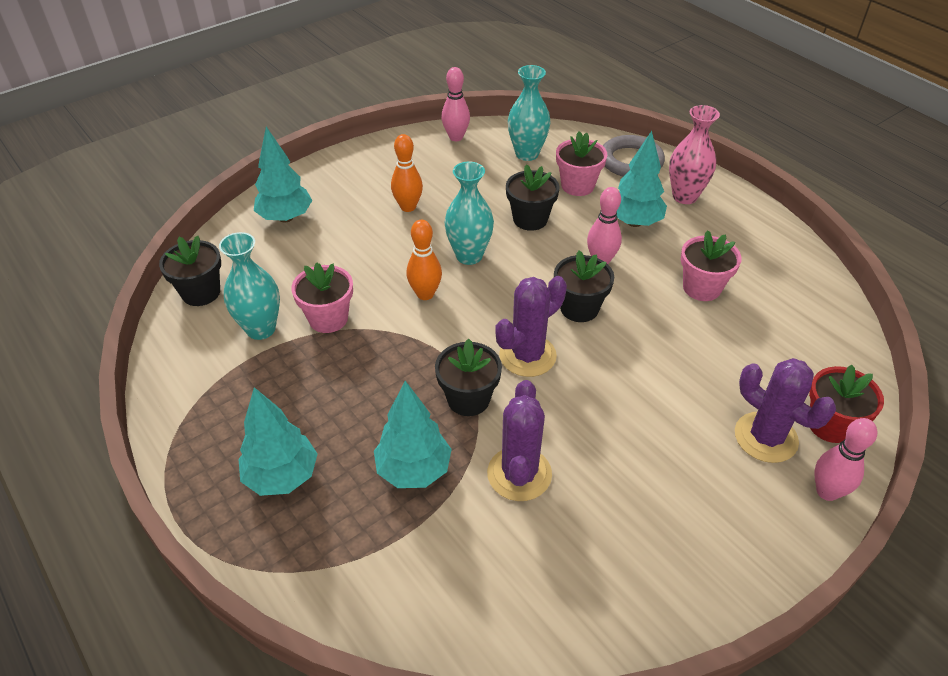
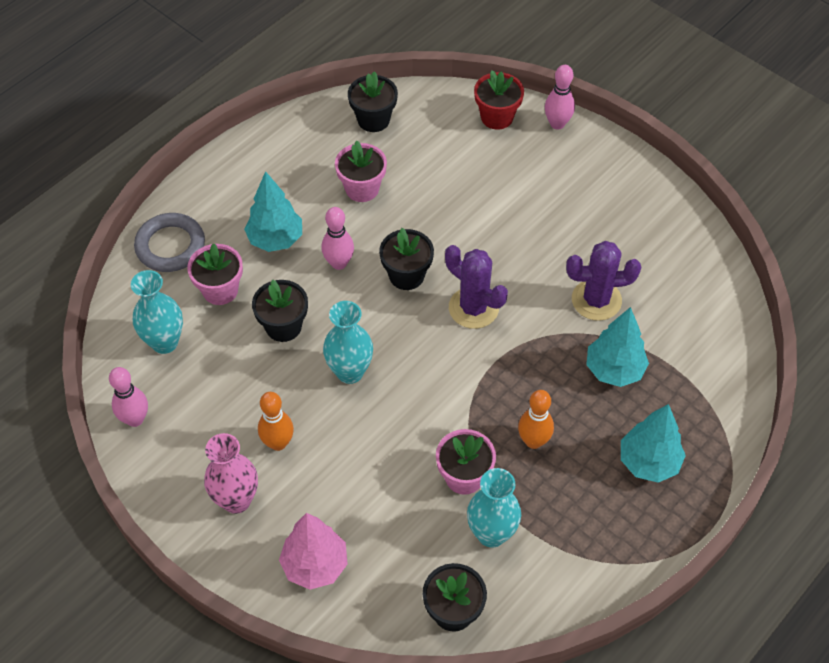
camera: 100 degrees left, 10 degrees up
(285, 218) = (315, 565): turquoise tree -> pink tree
(425, 294) = (413, 400): orange bowling pin -> orange bowling pin (533, 441)
(468, 399) = (533, 344): black flower pot -> black flower pot (373, 119)
(684, 196) = (228, 200): pink vase -> pink vase (236, 500)
(765, 437) = (519, 153): purple cactus -> none

